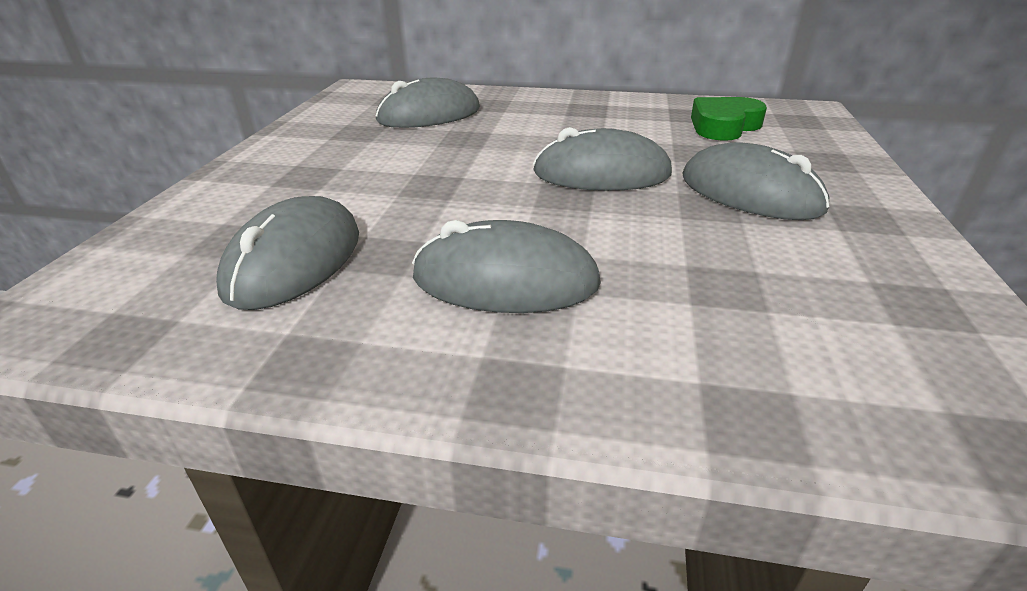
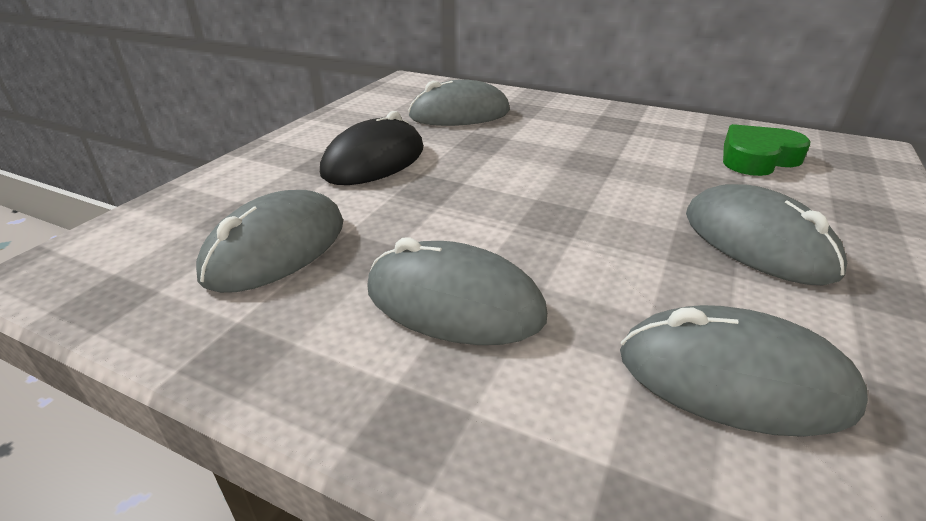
camera: 15 degrees right, 0 degrees up
(360, 167) = (374, 161): none -> black mouse
(601, 174) = (601, 197): grey mouse -> grey mouse (733, 378)

